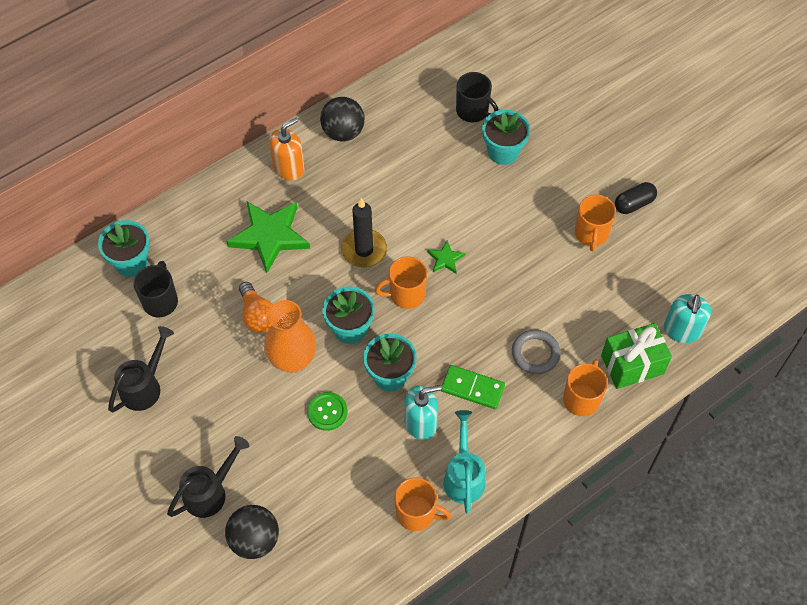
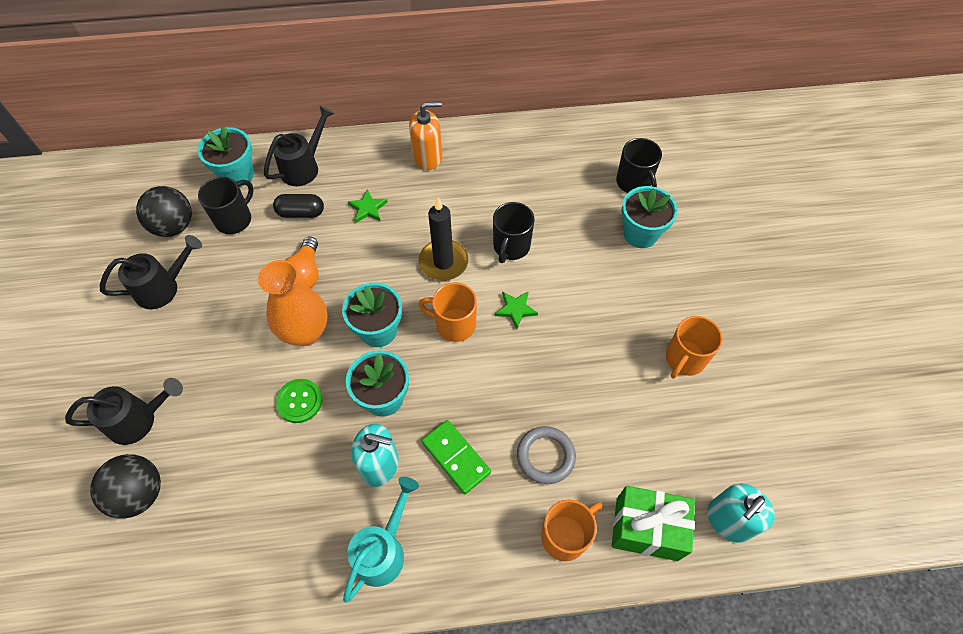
camera: 30 degrees right, 0 degrees up
(186, 227) = (303, 167): none -> black watering can
(269, 236) = (368, 208): green star -> green star, size x0.46
(343, 132) = (498, 148): black ball -> black ball (174, 226)
(409, 211) = (511, 246): none -> black mug
(416, 513) = (308, 563): orange mug -> none
(634, 204) = (751, 350): black capsule -> black capsule (301, 213)

